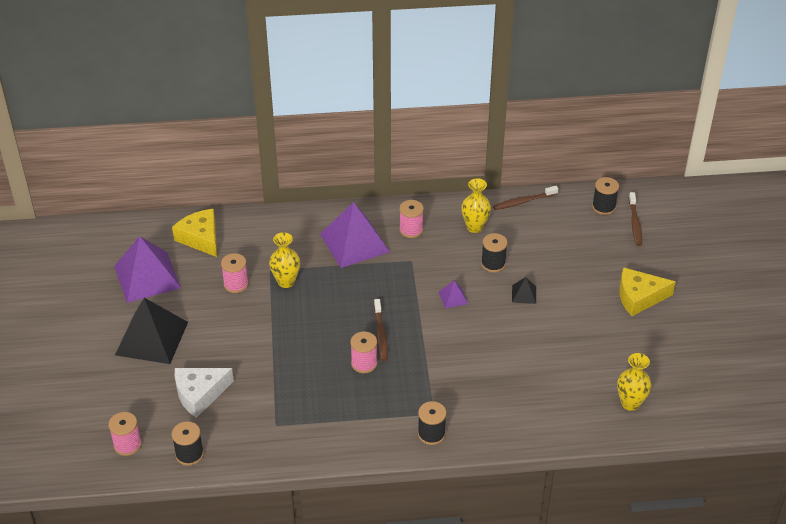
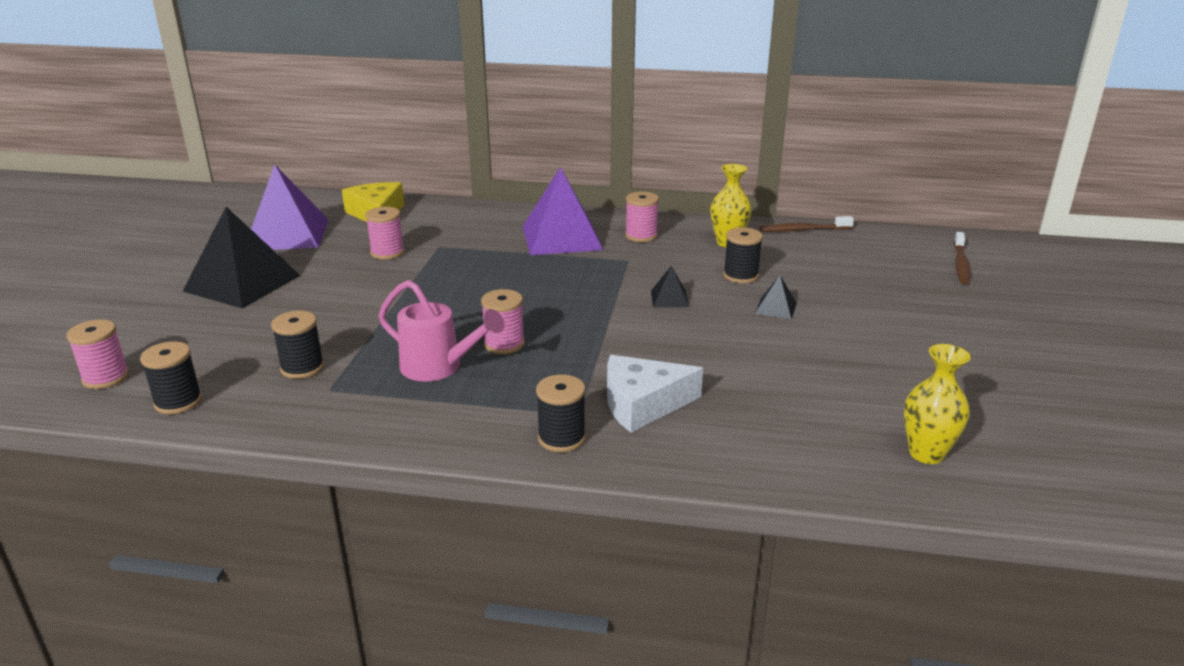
camera: 15 degrees right, 15 degrees down
(199, 394) = (252, 341): white cheese -> white cheese (642, 404)
(286, 282) = (452, 258): yellow vase -> none
(333, 393) = (438, 367): none -> pink watering can
(381, 334) = (546, 319): brown toothbrush -> none
(453, 297) = (669, 298): purple pyramid -> black pyramid
(603, 207) = (916, 246): black spool -> black spool (302, 368)
(639, 297) = (958, 333): yellow cheese -> none

